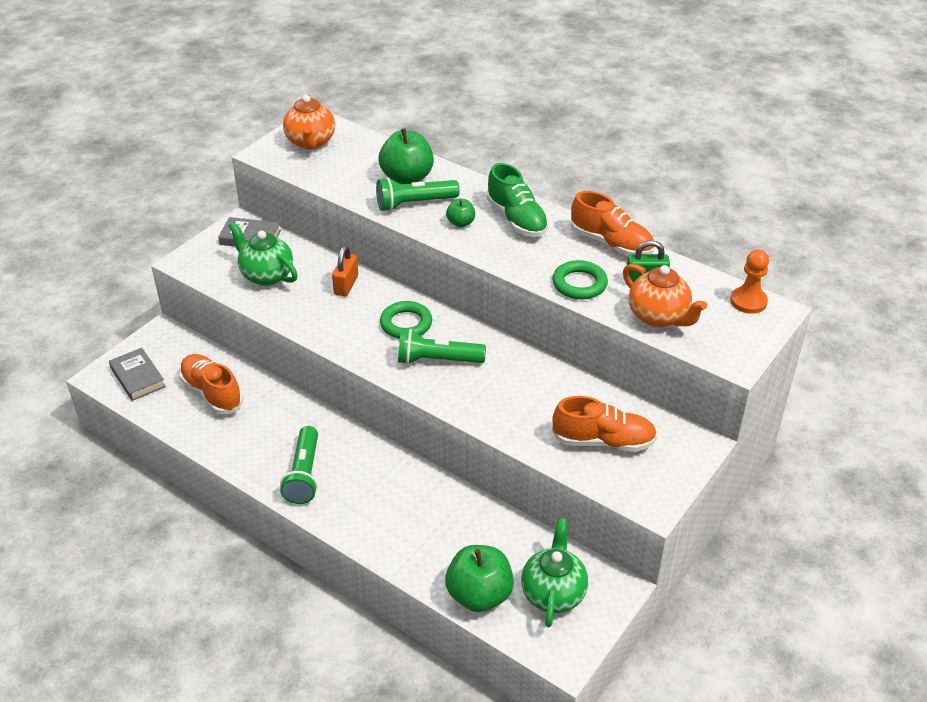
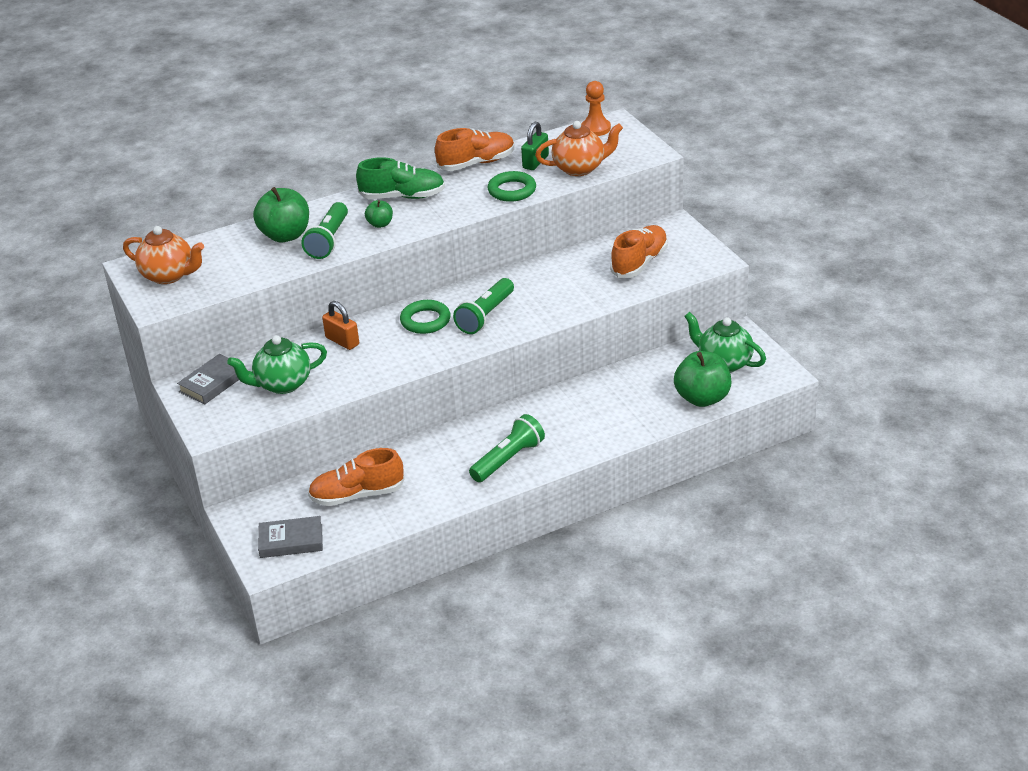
camera: 60 degrees left, 5 degrees down
(304, 474) = (508, 459): green flashlight -> green flashlight turned 75 degrees counterclockwise

